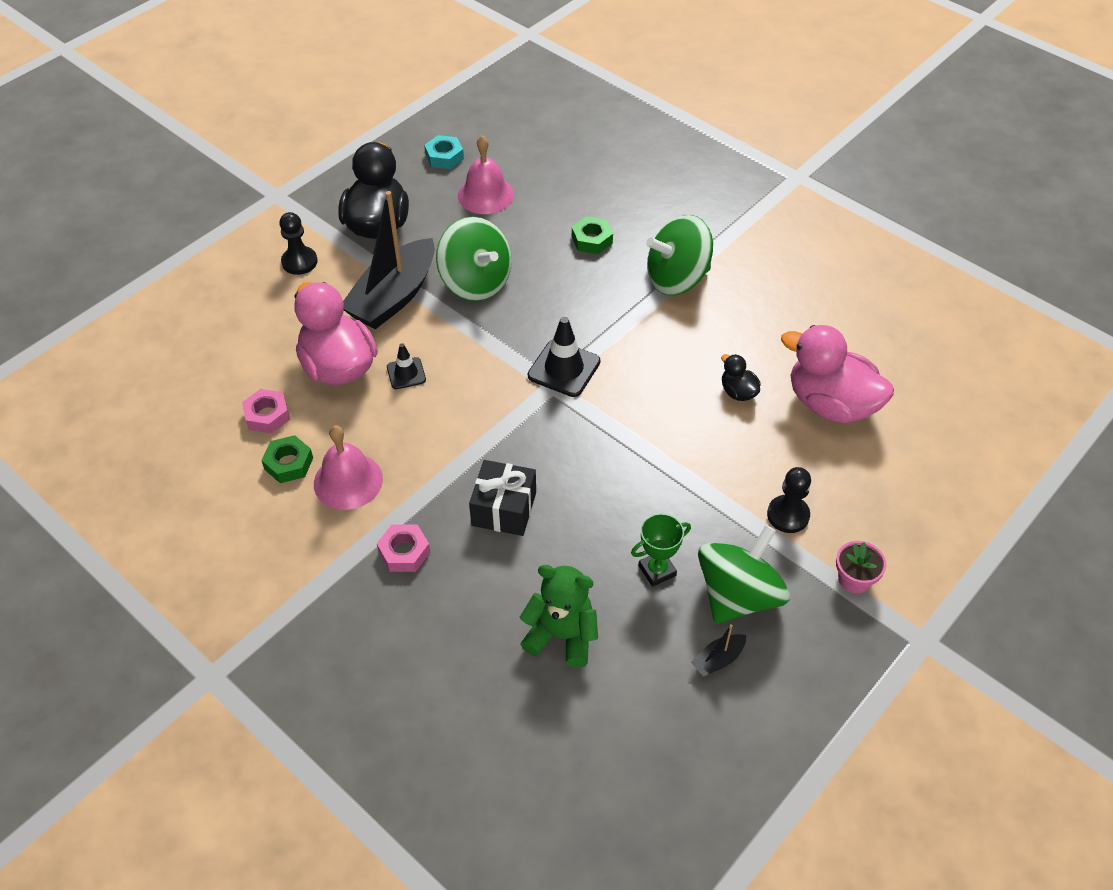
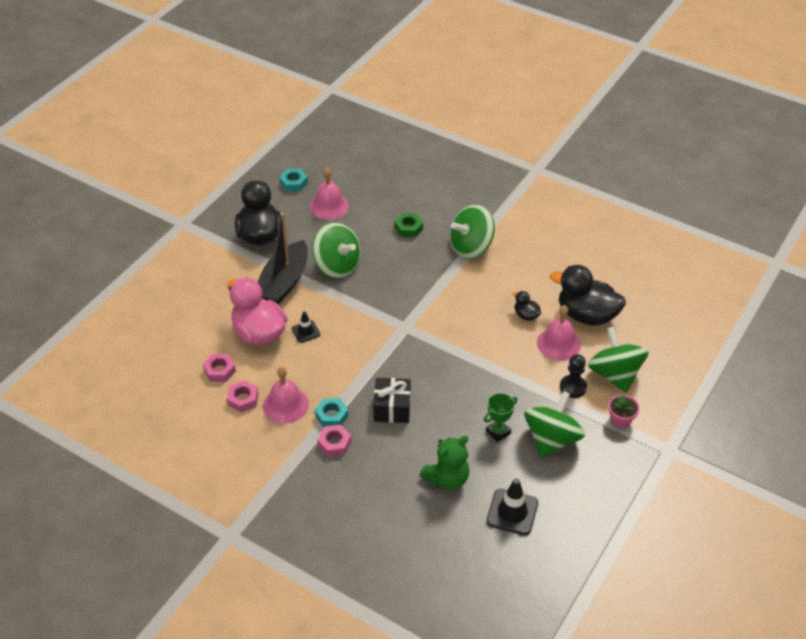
camera: 10 degrees left, 5 degrees down
(289, 463) = (243, 399): green nut -> pink nut
(299, 262) = (212, 267): black pawn -> none
(411, 508) = (331, 416): none -> turquoise nut
(561, 635) = (447, 479): green teddy bear -> green teddy bear turned 135 degrees clockwise
(564, 369) = (410, 315): black traffic cone -> black traffic cone (512, 512)
(718, 659) = (547, 478): black boat -> none
(779, 443) = (558, 343): none -> pink bell
(830, 404) = (586, 315): pink duck -> black duck
(857, 504) = (614, 374): none -> green spinning top

